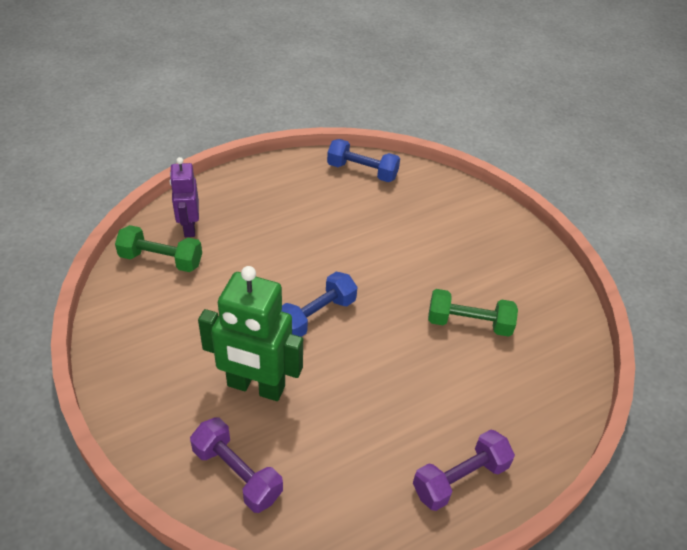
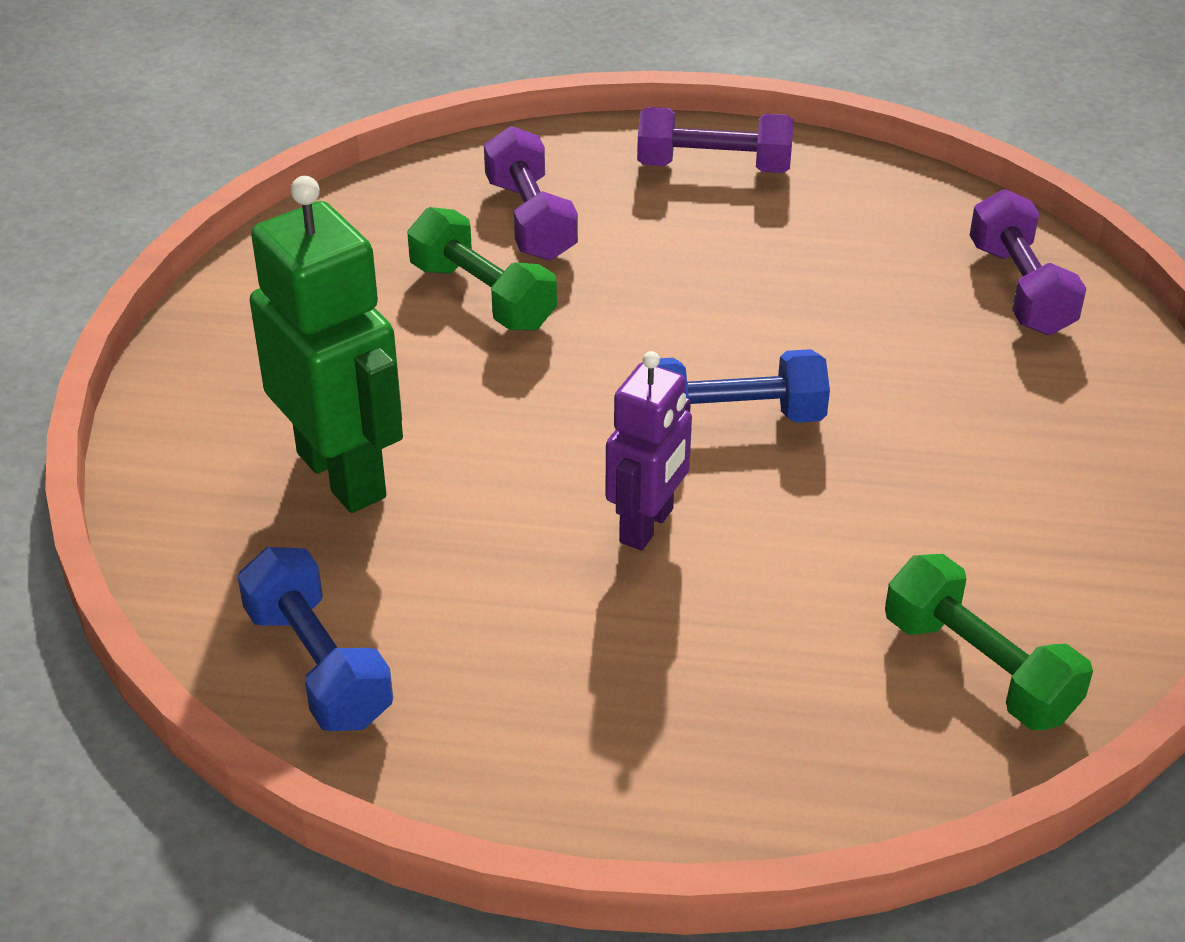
camera: 140 degrees left, 5 degrees down
(189, 227) = (869, 720): purple robot -> purple robot (647, 526)
(255, 387) = (922, 369): green robot -> green robot (343, 474)
(500, 380) = (530, 220): none -> purple dumbbell

